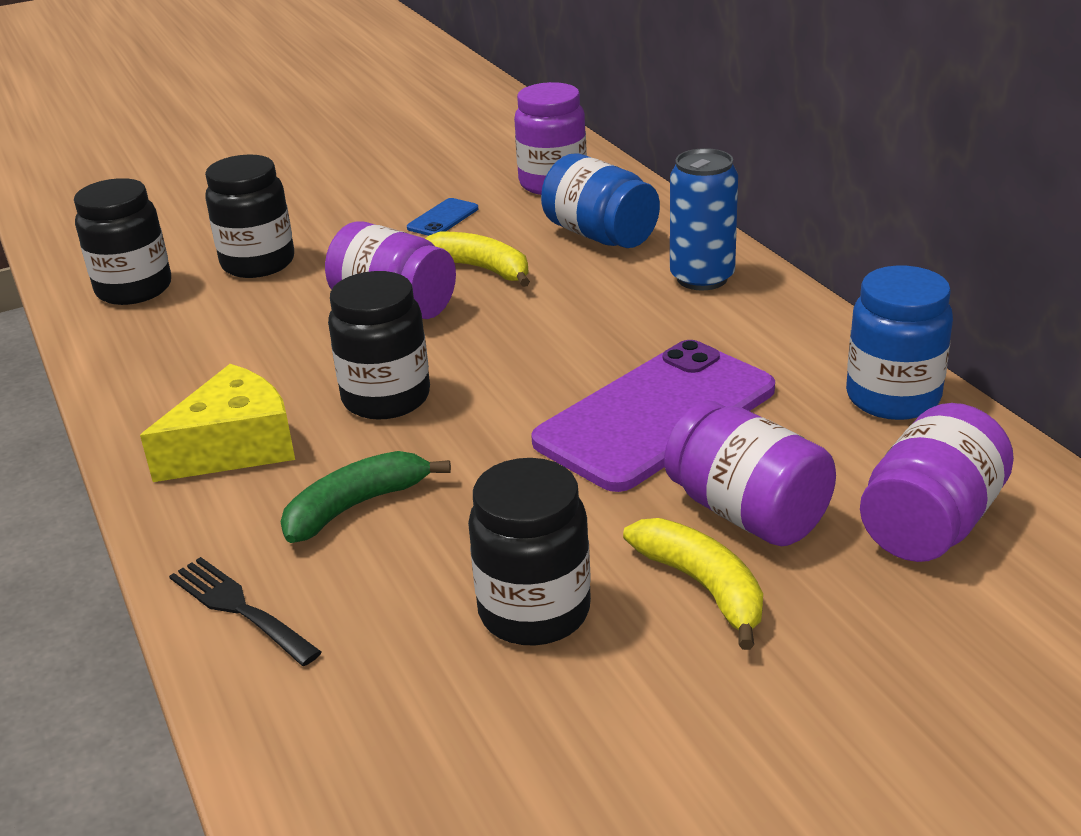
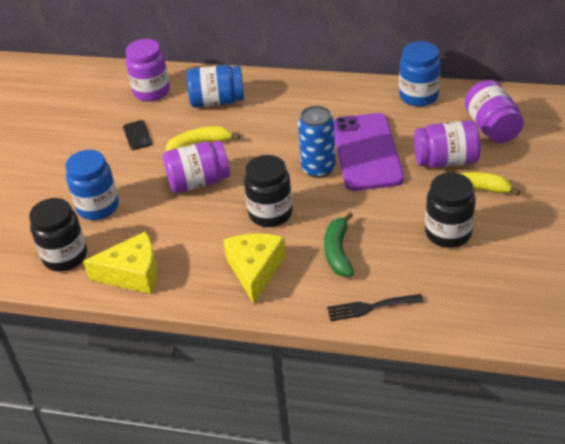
camera: 50 degrees left, 10 degrees up
(140, 351) = (133, 274): none -> yellow cheese
(258, 263) = (98, 207): black jar -> blue jar
(443, 218) = (137, 135): blue phone -> black phone
(702, 278) = (287, 94): blue can -> blue can (318, 168)

